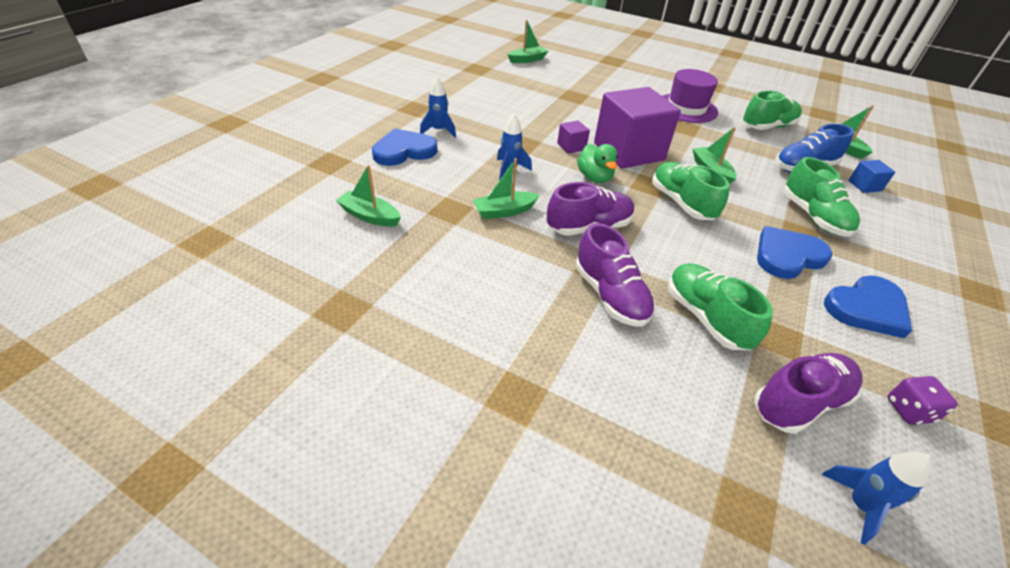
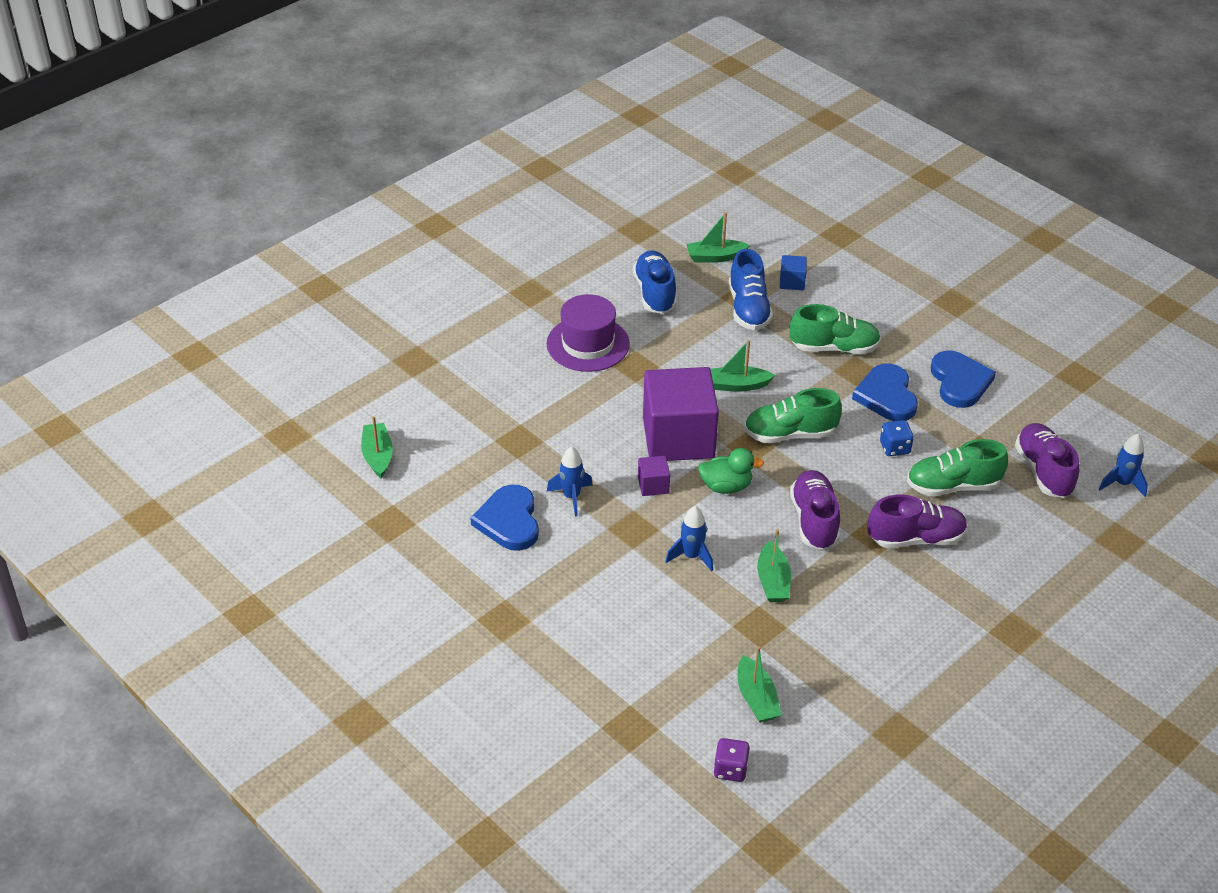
camera: 70 degrees left, 0 degrees up
(370, 216) = (756, 698): green boat -> green boat turned 60 degrees counterclockwise
(404, 151) = (621, 649): blue heart -> blue heart (509, 521)
(439, 131) = (578, 604): blue rocket -> blue rocket (571, 497)
(722, 268) = (894, 448): none -> blue dice
(767, 127) = (655, 293): green shoe -> blue shoe
(909, 410) = (1058, 417): purple dice -> purple dice (730, 769)

